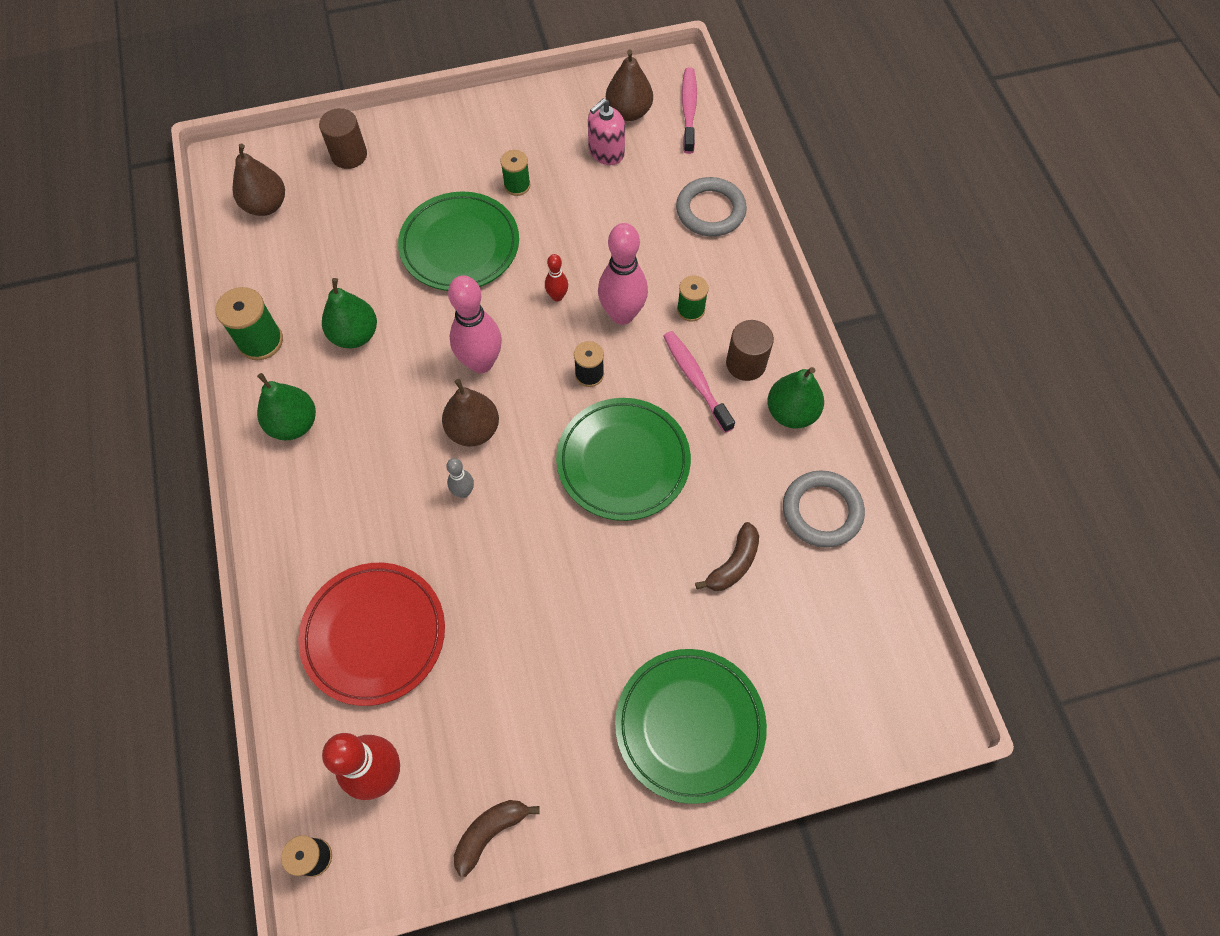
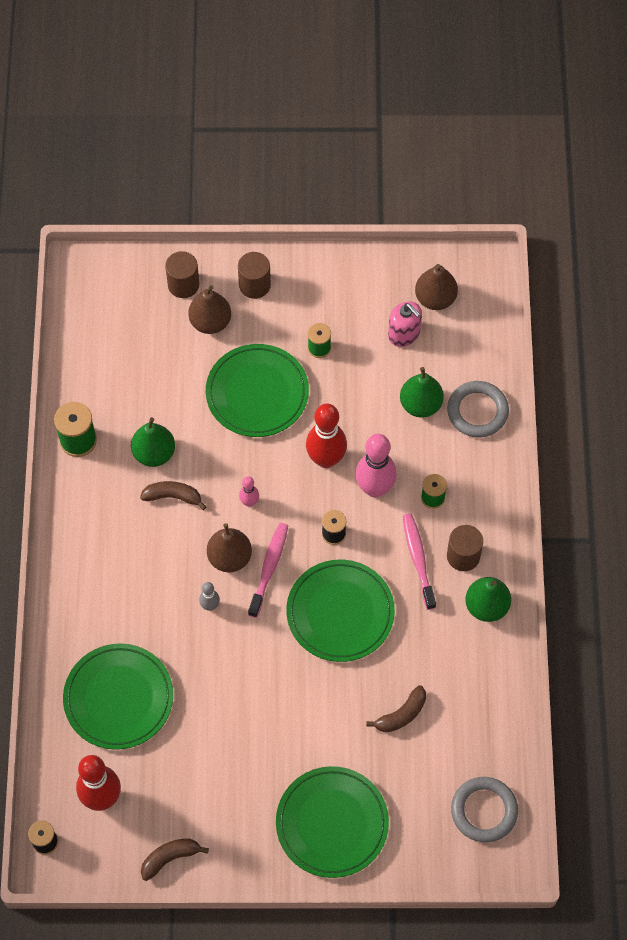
camera: 15 degrees right, 0 degrees up
(266, 205) = (104, 317): brown pear -> brown pear (210, 322)
(294, 424) = (91, 517): green pear -> green pear (420, 404)
(374, 634) = (118, 698): red plate -> green plate
(388, 377) = (173, 496): none -> brown banana
(429, 139) = (254, 285): none -> brown cylinder
(481, 362) = (249, 502): pink bowling pin -> pink bowling pin, size x0.49
(557, 296) = (326, 459): red bowling pin -> red bowling pin, size x2.04
(606, 152) = (404, 333): pink soap dispenser -> pink soap dispenser turned 105 degrees counterclockwise
(688, 110) = (489, 308): pink toothbrush -> pink toothbrush (269, 568)
(822, 511) = (483, 691): grey ring -> grey ring (484, 811)

